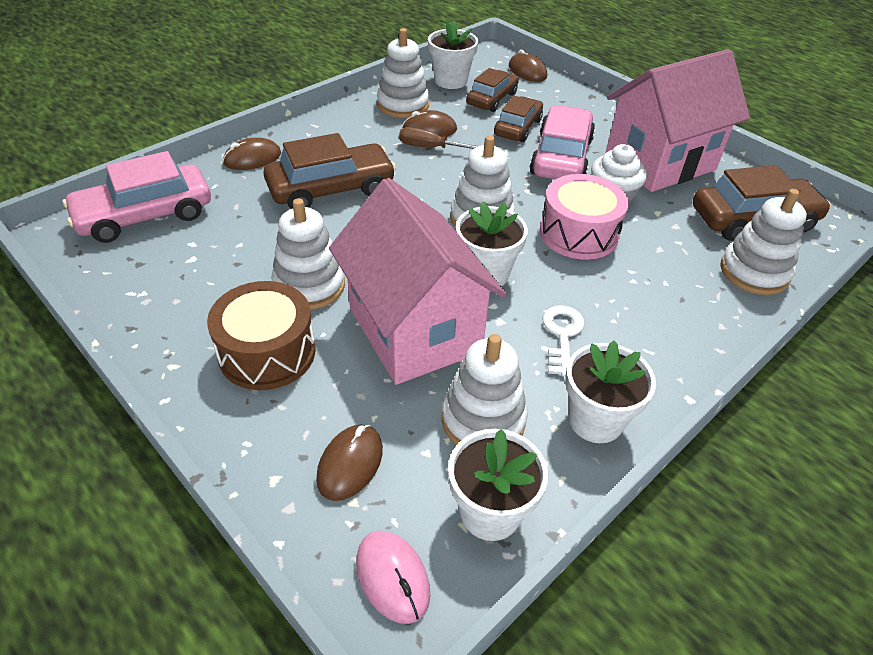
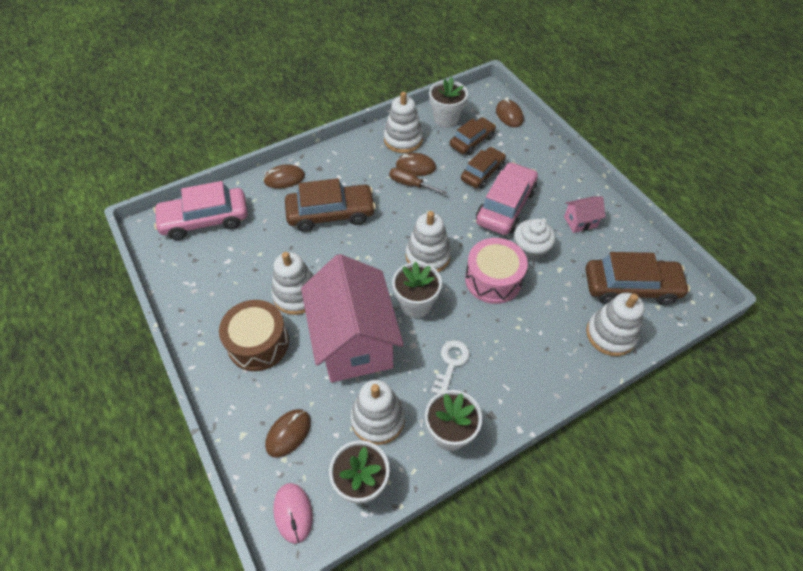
camera: 15 degrees right, 10 degrees up
(660, 163) = (580, 222): pink house -> pink house, size x0.40

